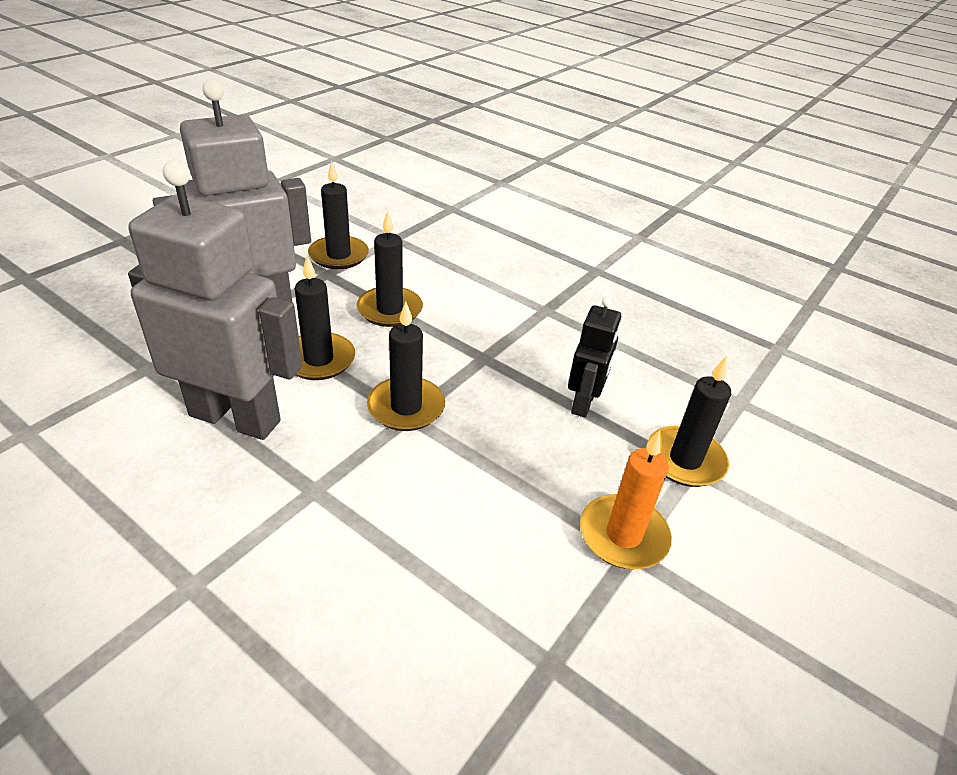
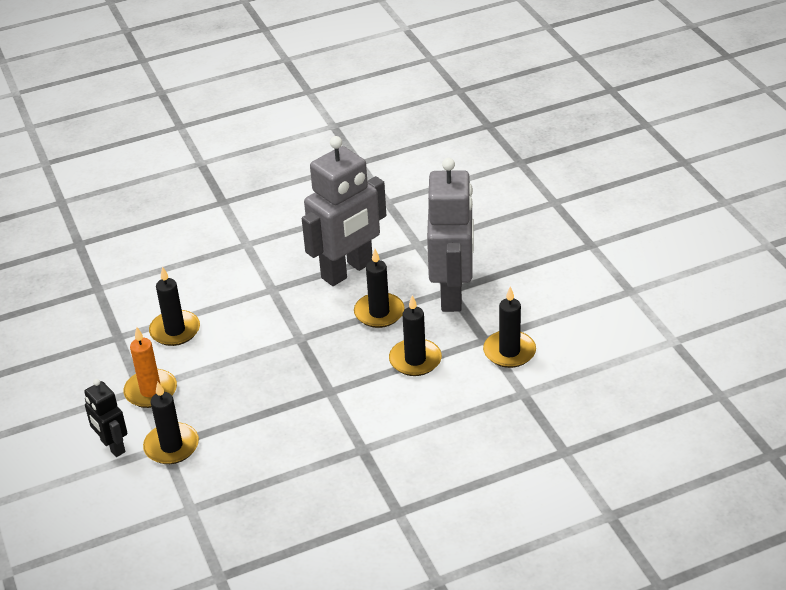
camera: 125 degrees right, 0 degrees up
(406, 407) = (307, 339): black candle -> black candle (175, 330)
(584, 403) = (251, 422): black robot -> black robot (112, 446)

